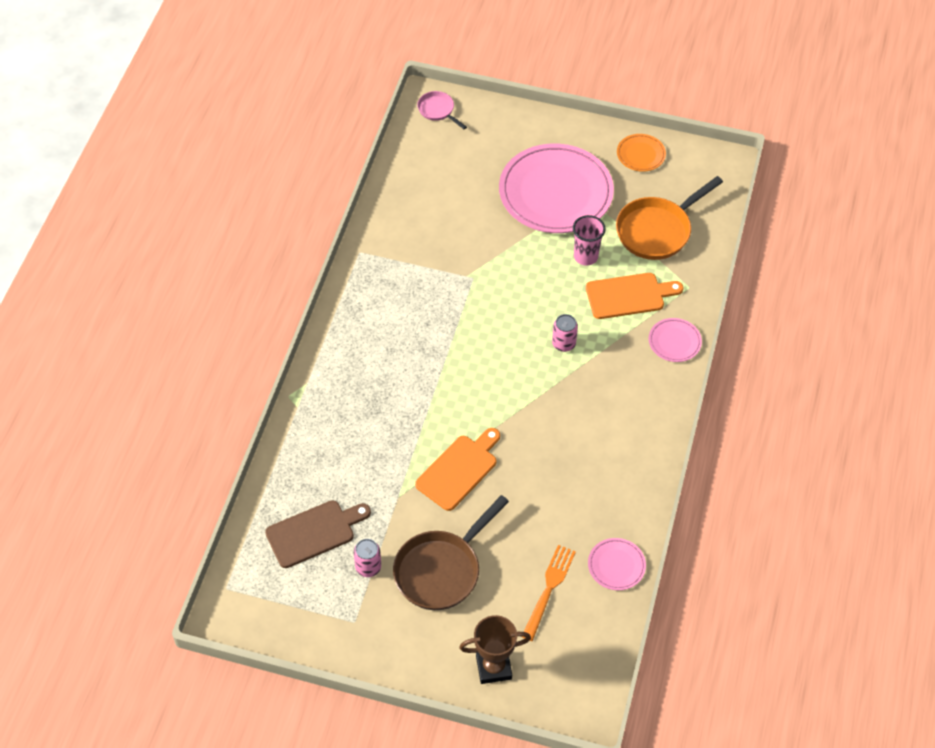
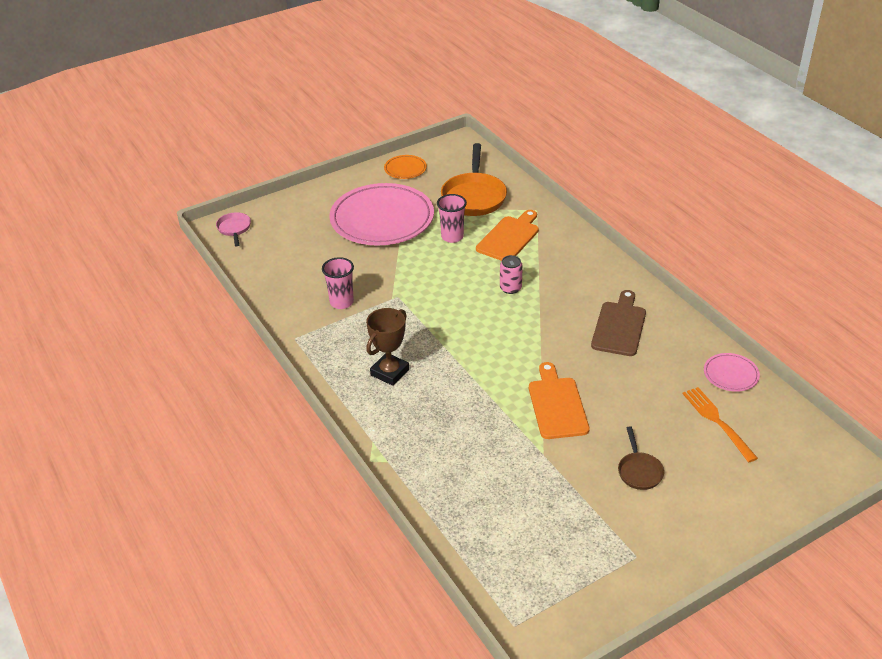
camera: 45 degrees left, 15 degrees down
(314, 532) = (521, 527): brown cutting board -> brown cutting board (619, 326)
(368, 567) = (591, 514): pink can -> none
(428, 248) = (341, 302): none -> pink cup
(438, 110) = (234, 229): pink pan -> pink pan turned 75 degrees clockwise
(441, 570) = (639, 471): brown pan -> brown pan, size x0.52
(493, 667) = (761, 496): brown trophy -> brown trophy (390, 372)
(674, 342) = (572, 240): pink plate -> none

